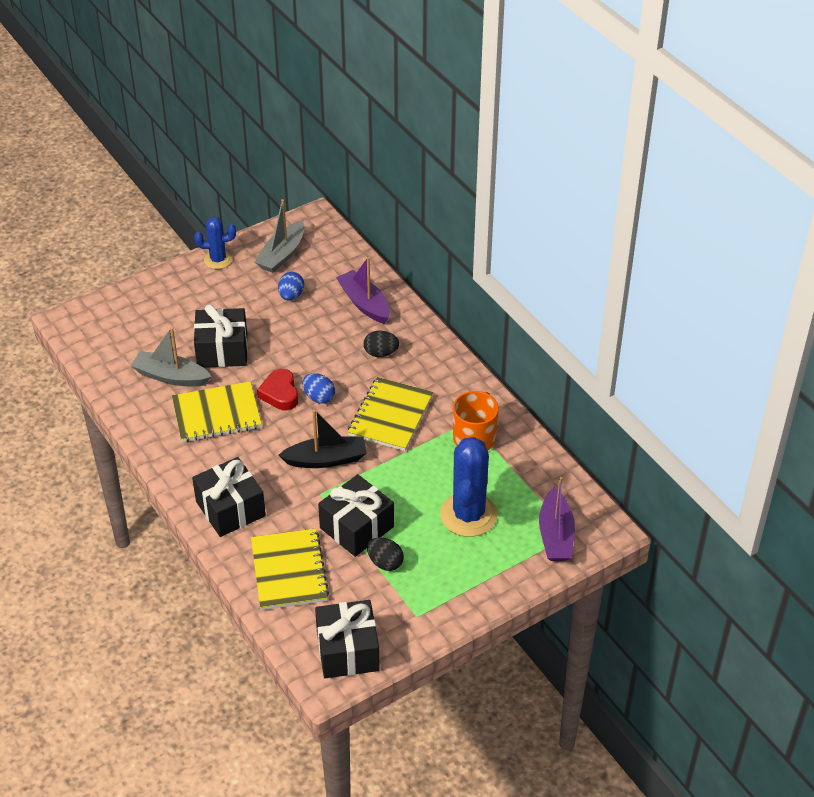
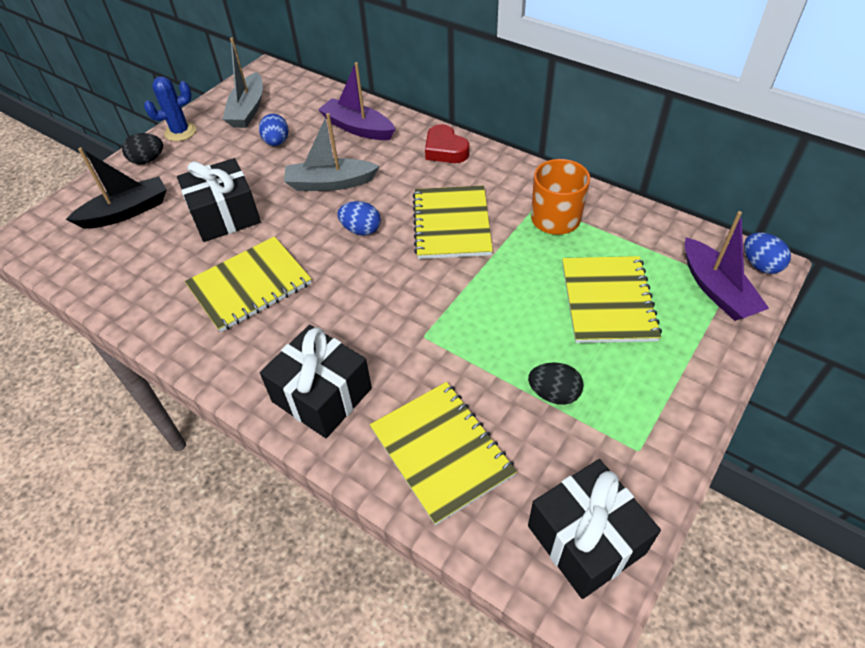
camera: 20 degrees left, 5 degrees up
(171, 376) = (175, 261): grey boat -> grey boat (330, 183)
(280, 393) = (314, 240): red heart -> red heart (445, 150)
(326, 459) = (408, 294): black boat -> black boat (126, 212)
(357, 527) = (492, 361): black gift -> none
(381, 353) = (402, 167): black egg -> black egg (148, 160)
(468, 515) = (608, 301): blue cactus -> yellow notebook
(605, 529) = (760, 265): none -> blue egg

